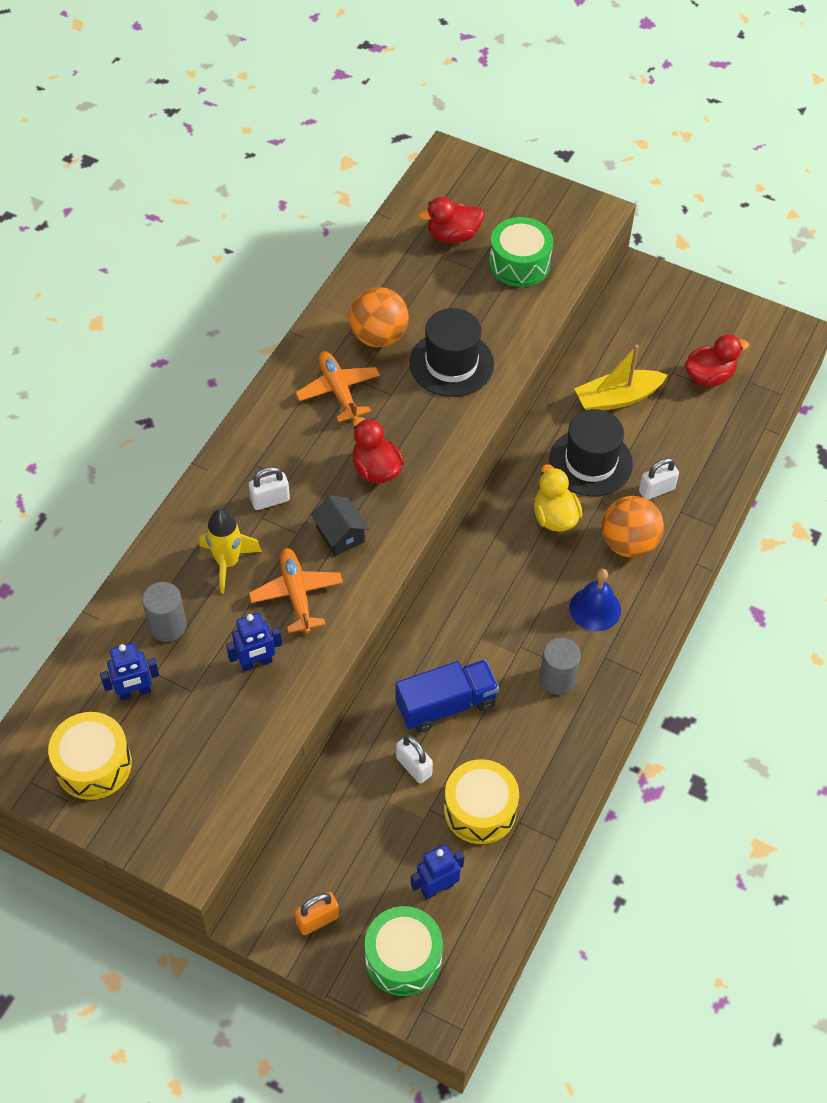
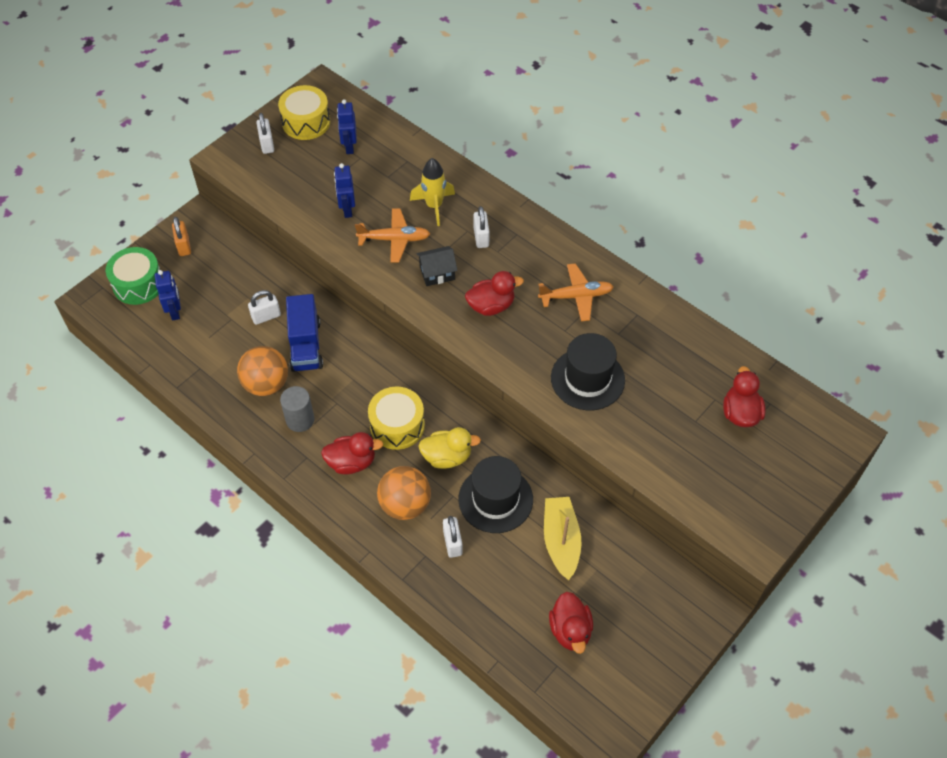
camera: 105 degrees right, 0 degrees up
(149, 805) = (267, 144): none -> white padlock
(167, 626) = (394, 168): grey cylinder -> none
(379, 336) = (628, 334): orange ball -> orange ball (266, 384)
(480, 810) = (218, 347): yellow drum -> yellow drum (397, 425)
(519, 263) = (697, 458): green drum -> none
(595, 608) = (352, 462): blue bell -> red duck

